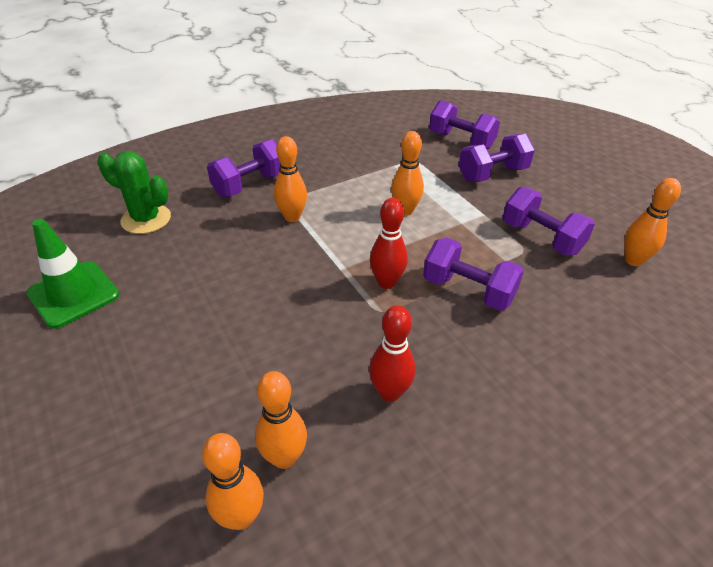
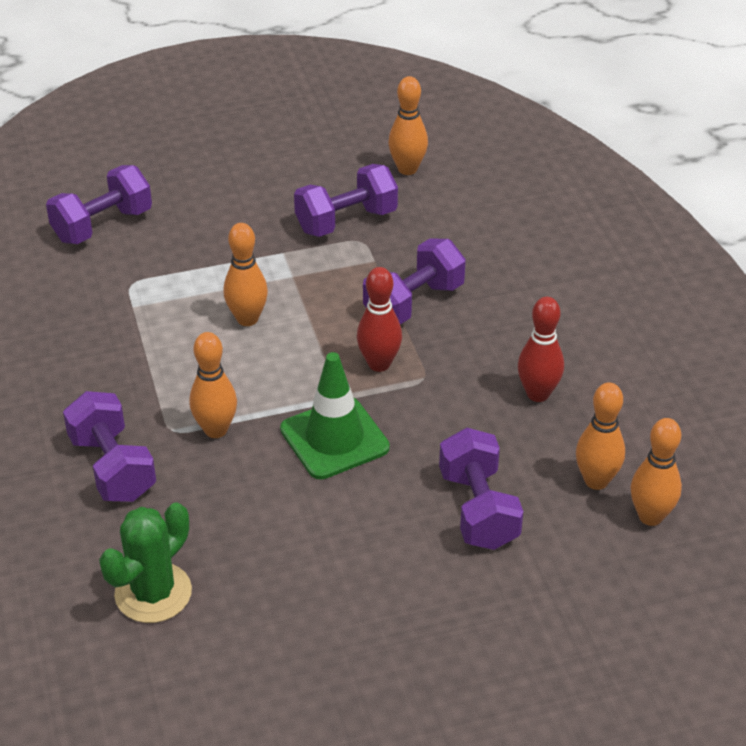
camera: 75 degrees left, 0 degrees up
(73, 294) = (301, 669): green traffic cone -> green traffic cone (334, 438)
(492, 174) = (201, 220): purple dumbbell -> purple dumbbell (478, 509)

